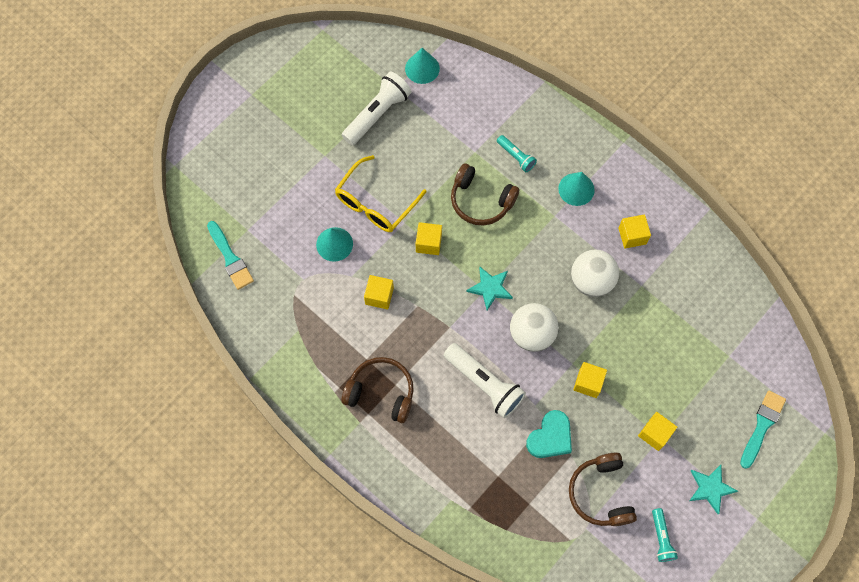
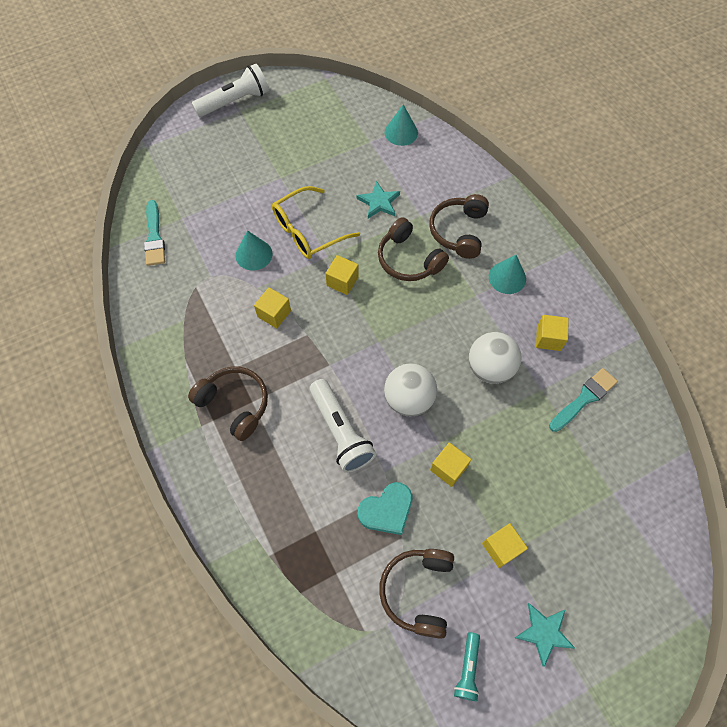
camera: 20 degrees right, 5 degrees down
(377, 114) = (343, 158): white flashlight -> white flashlight (235, 102)
(490, 288) = (385, 341): turquoise star -> turquoise star (379, 202)
(516, 157) = (459, 231): turquoise flashlight -> brown headphones
(762, 426) = (627, 583): turquoise brush -> turquoise brush (584, 398)

